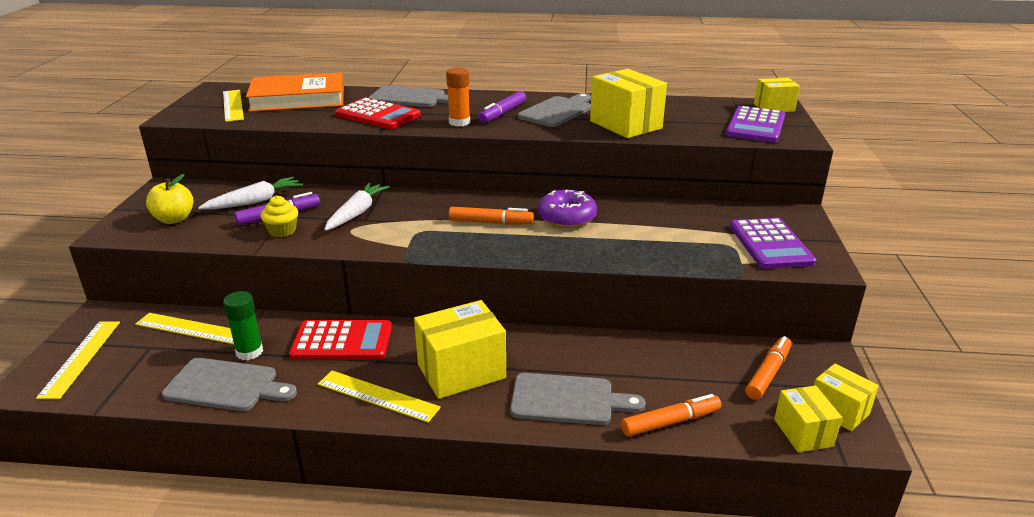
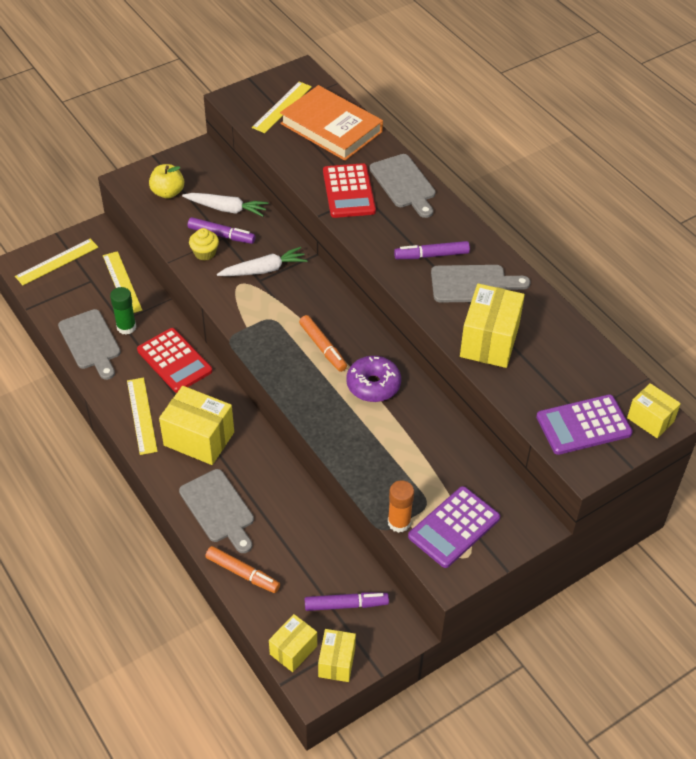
camera: 50 degrees right, 20 degrees up
(459, 122) = (384, 244): orange glue stick -> orange glue stick (399, 522)
(768, 373) = (346, 605): orange marker -> purple marker

